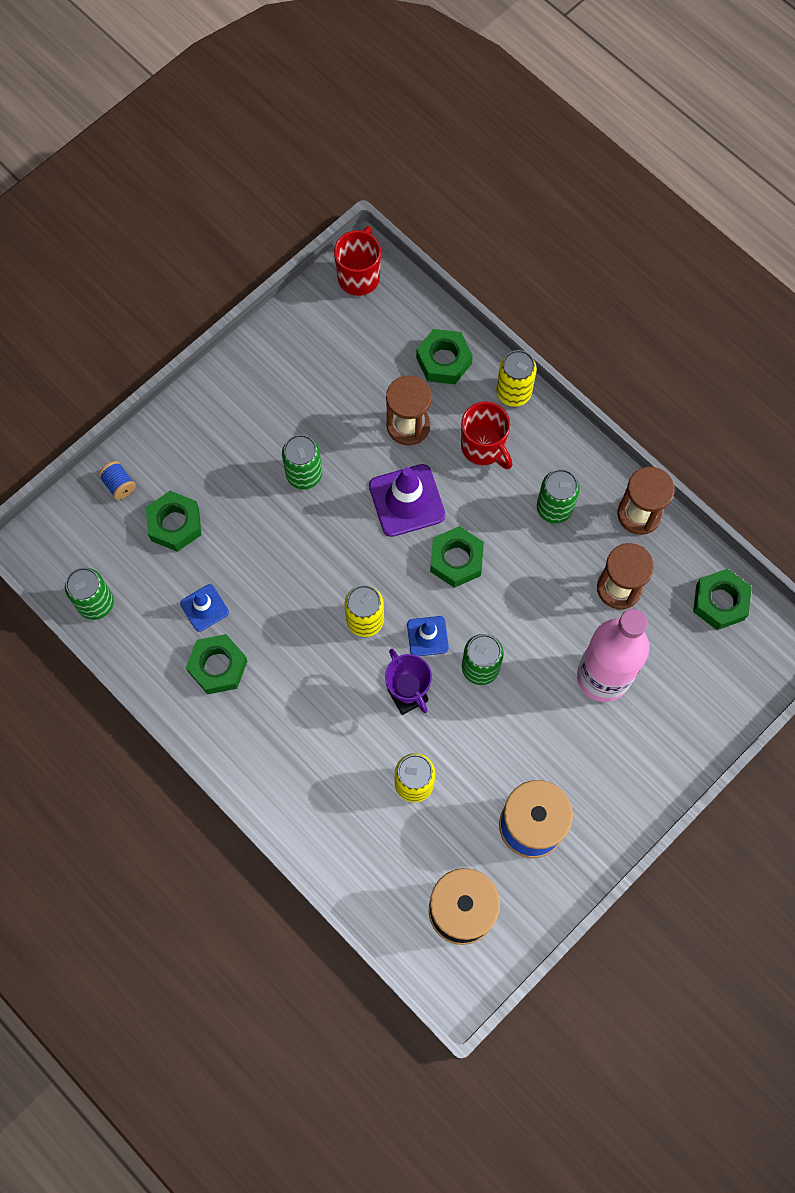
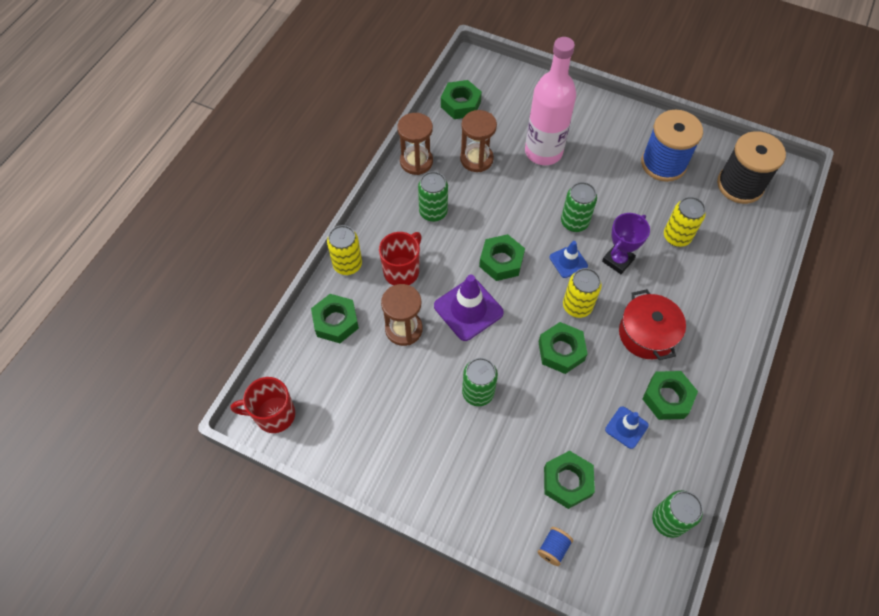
camera: 110 degrees left, 10 degrees down
(300, 682) = (647, 334): none -> red pot
(317, 579) = (561, 351): none -> green nut

